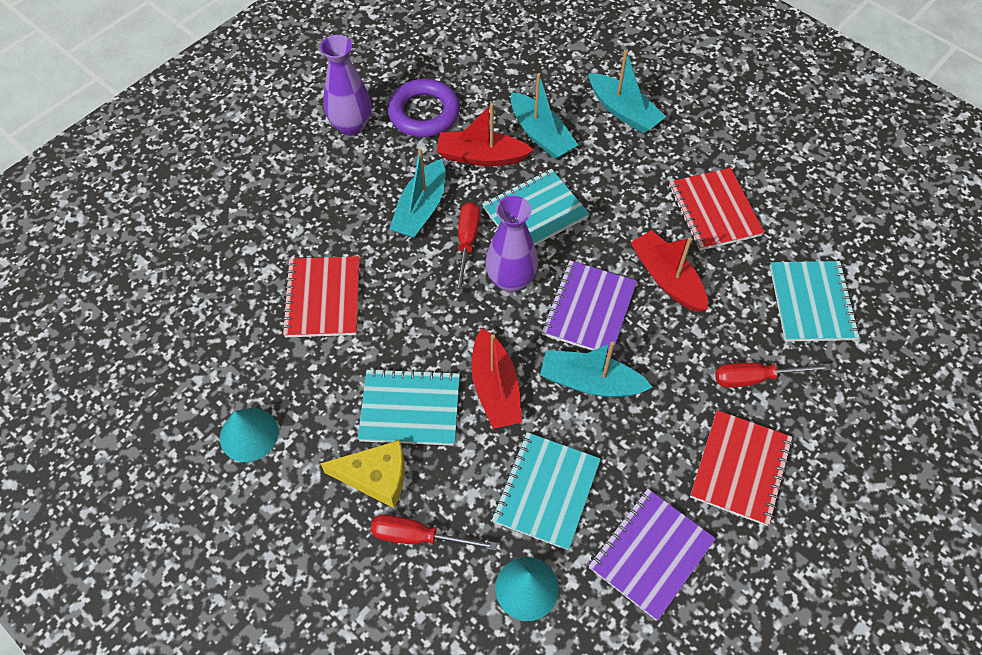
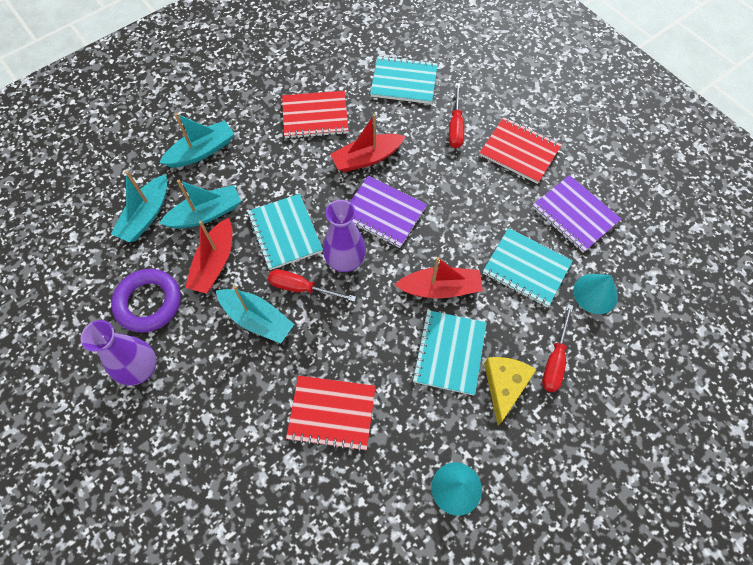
camera: 80 degrees left, 5 degrees up
(590, 382) = (444, 224): turquoise boat -> turquoise boat (146, 215)

